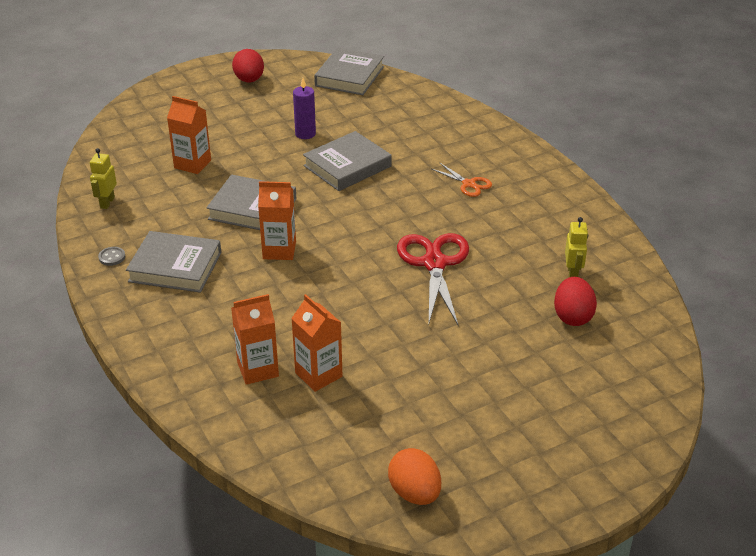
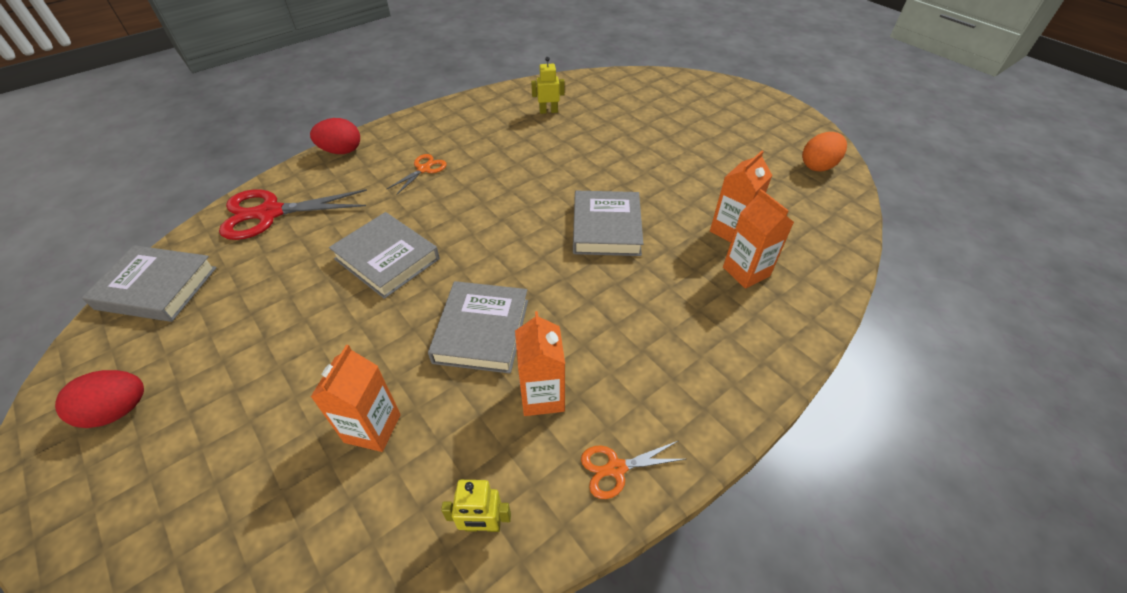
camera: 100 degrees left, 10 degrees up
(112, 257) = (616, 468): grey button -> orange scissors
(175, 267) = (615, 383): grey book -> grey book (606, 228)
(279, 250) = (559, 290): orange carton -> orange carton (542, 396)
(305, 134) = (305, 310): purple candle -> none
(434, 263) = (554, 179): red scissors -> red scissors (270, 213)
(572, 316) = (600, 110): red egg -> red egg (341, 151)

